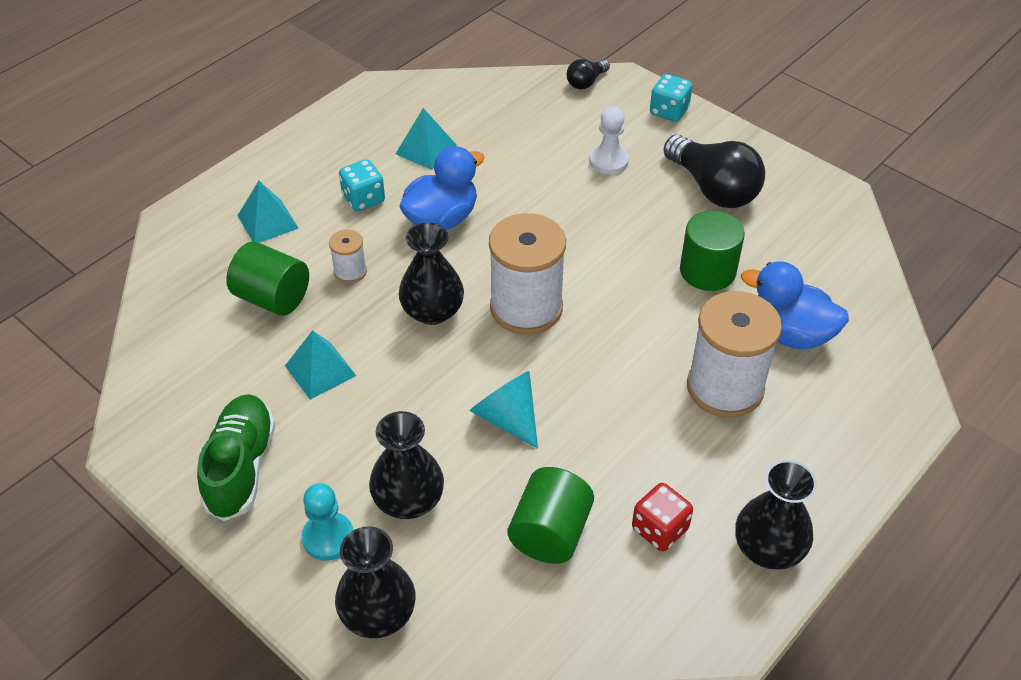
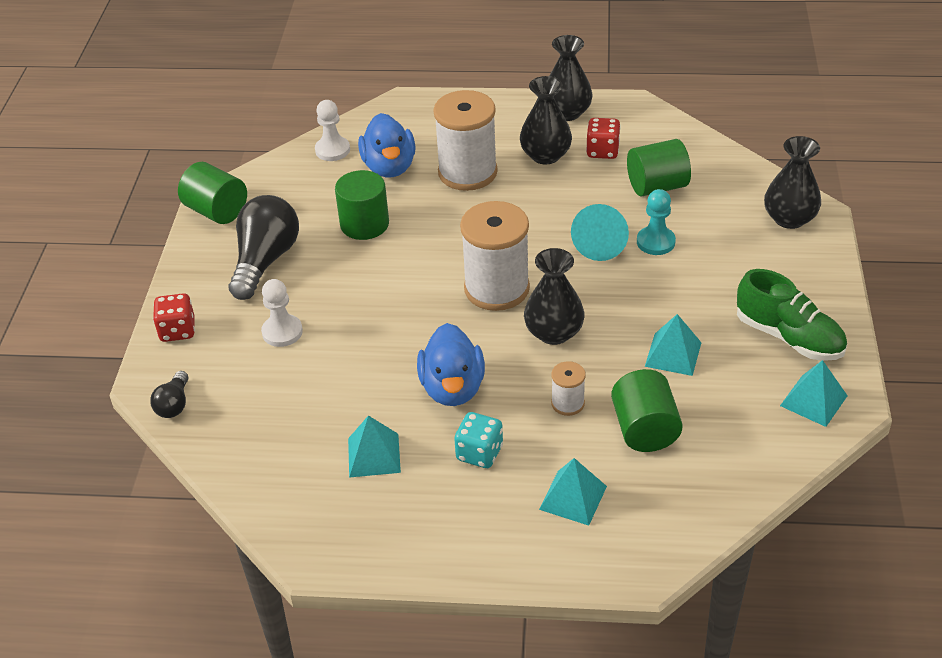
camera: 125 degrees left, 5 degrees down
(164, 424) = (813, 400): none -> turquoise pyramid
(241, 467) = (789, 337): green shoe -> green shoe turned 105 degrees counterclockwise
(328, 537) = (777, 266): turquoise pawn -> turquoise pawn (655, 242)
(408, 500) = (710, 250): black vase -> black vase (545, 155)
(441, 219) = (452, 388): blue duck -> blue duck turned 105 degrees counterclockwise
(586, 82) = (174, 404): black light bulb -> black light bulb turned 90 degrees clockwise
(669, 111) = (177, 330): turquoise dice -> red dice
(818, 189) = (216, 211): none -> green cylinder
(859, 307) = (332, 150): none -> white pawn

